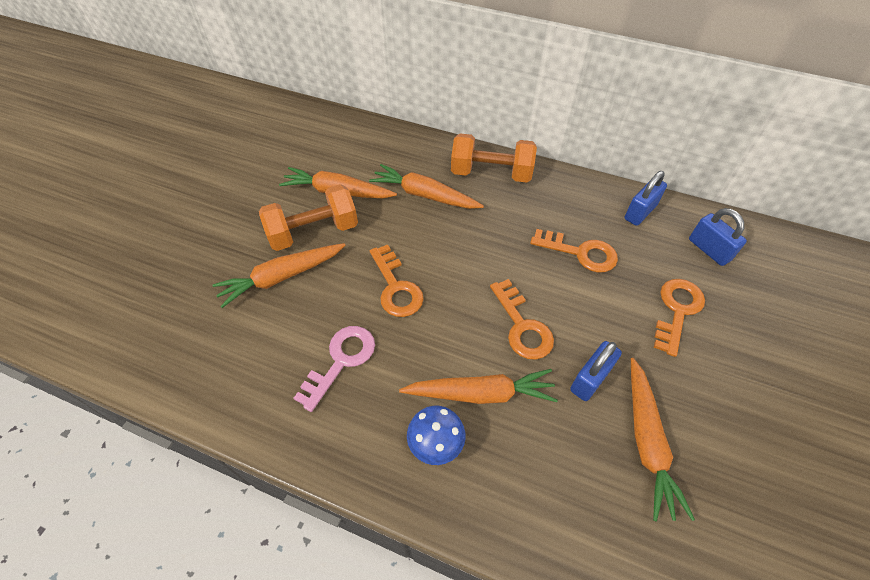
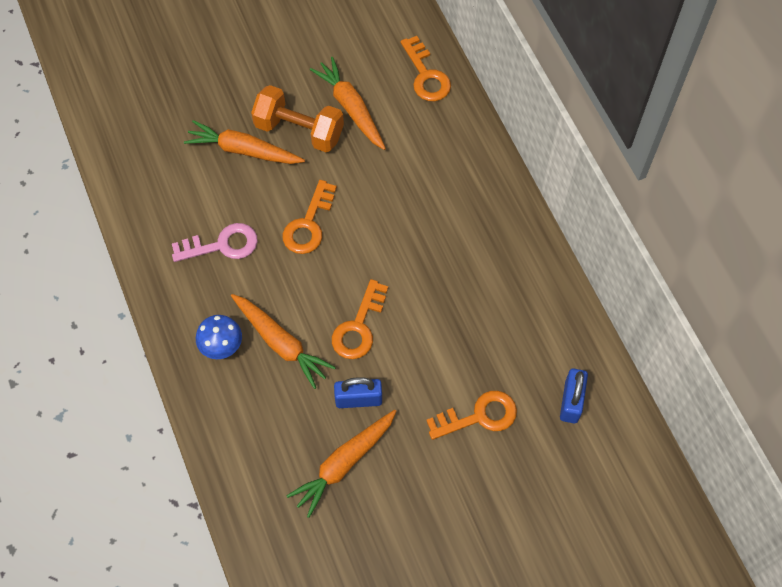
camera: 45 degrees right, 10 degrees up
(424, 195) = (411, 166): orange carrot -> none
(491, 173) = (486, 190): orange dumbbell -> none
(580, 252) = (468, 314): orange key -> orange key (426, 75)
(640, 212) = (561, 326): blue padlock -> none

